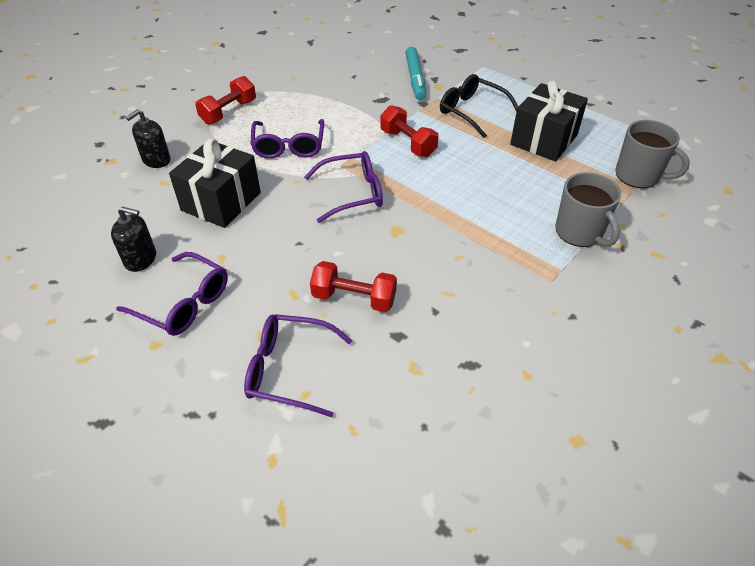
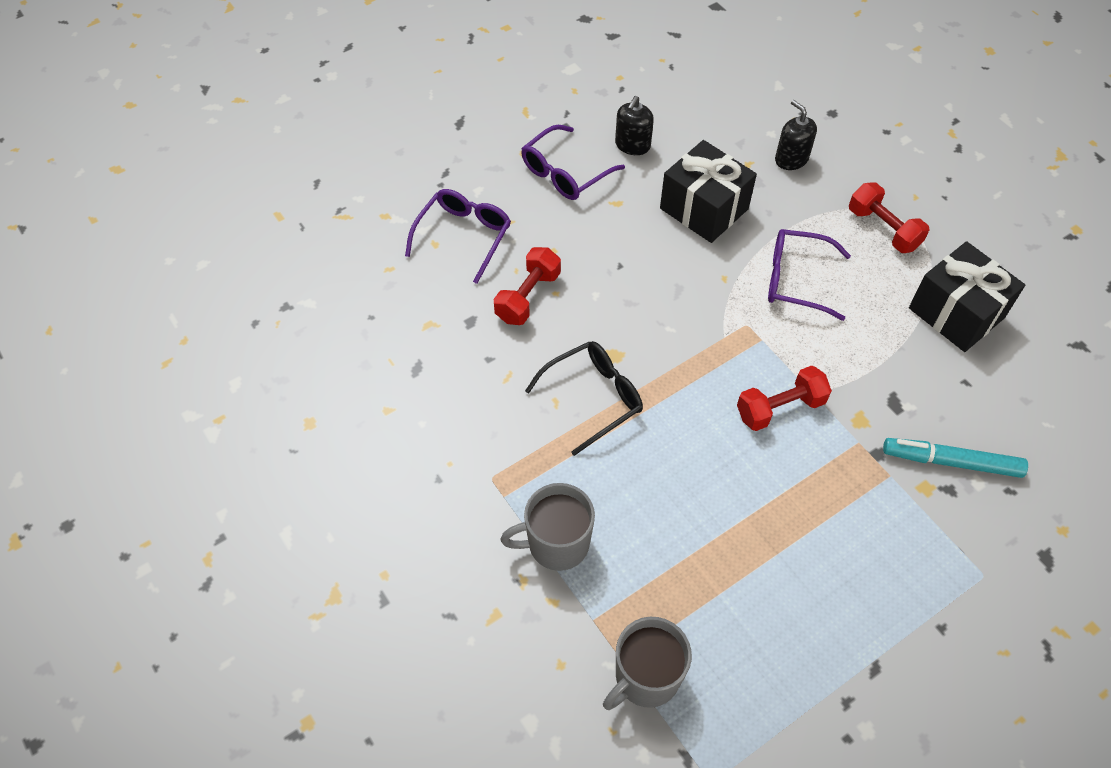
camera: 105 degrees right, 10 degrees up
(352, 193) = (689, 327): purple glasses -> none
(471, 111) = (847, 512): black glasses -> black glasses (593, 398)
(544, 140) = (757, 584): black gift -> black gift (956, 313)

